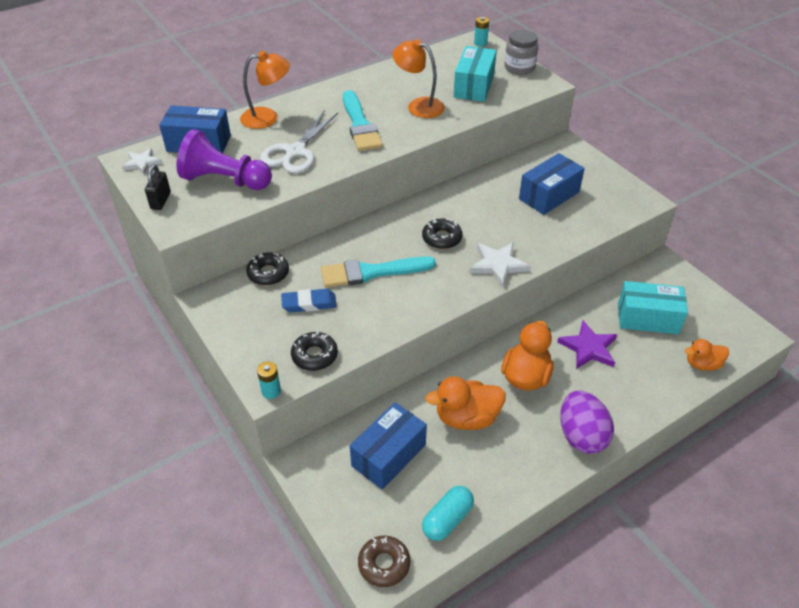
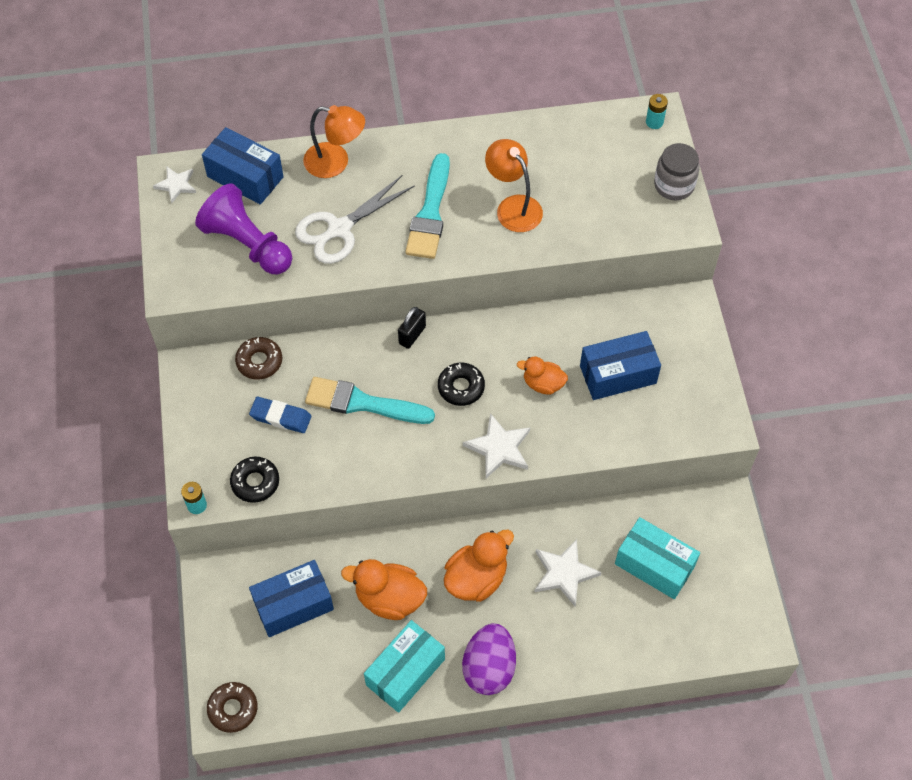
camera: 25 degrees right, 15 degrees up
(161, 201) = (173, 249): black padlock -> black padlock (412, 335)
(268, 273) = (259, 361): black donut -> brown donut
(447, 519) = (311, 693): turquoise capsule -> none
(474, 86) = (598, 197): turquoise box -> turquoise box (405, 672)
(588, 348) = (564, 573): purple star -> white star
(702, 364) = (672, 645): orange duck -> orange duck (543, 384)

